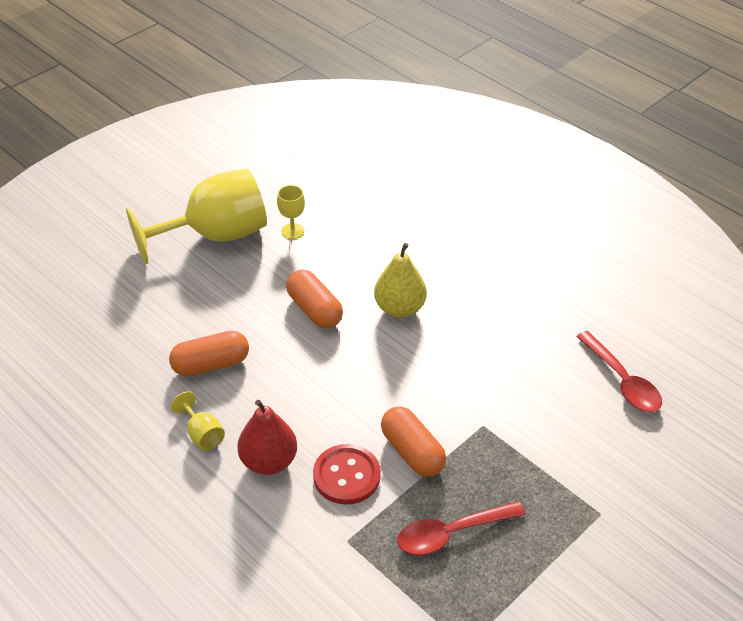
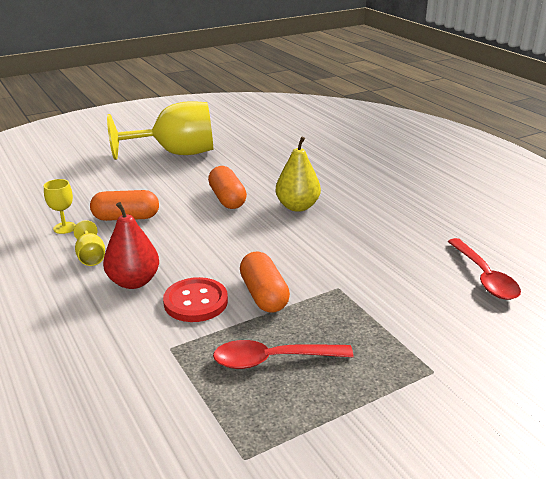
camera: 15 degrees right, 15 degrees down
(292, 231) = (234, 157): yellow goblet -> yellow goblet (64, 228)

